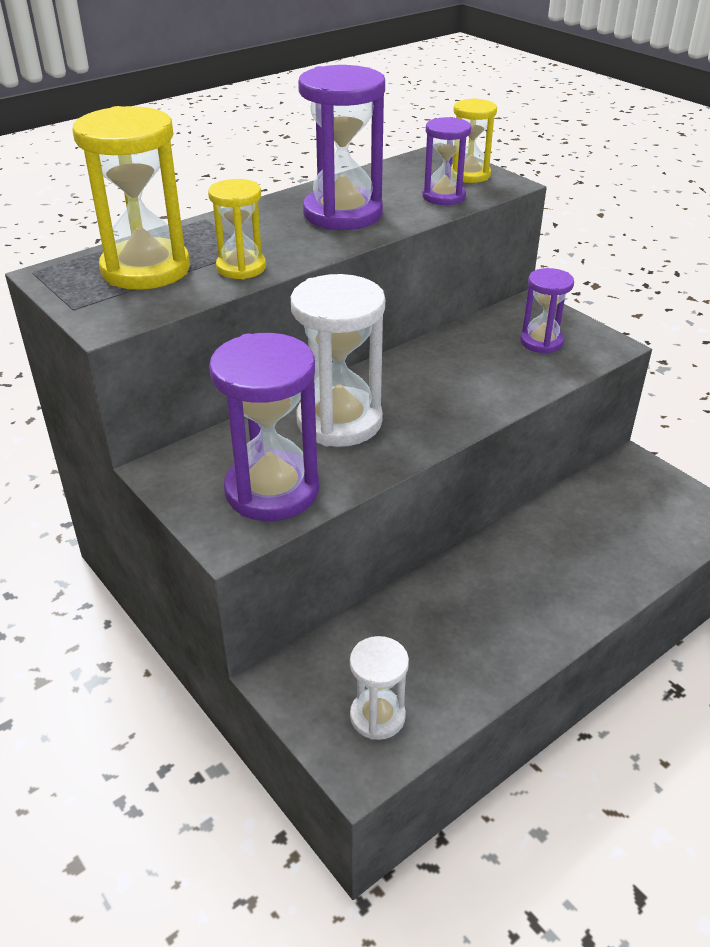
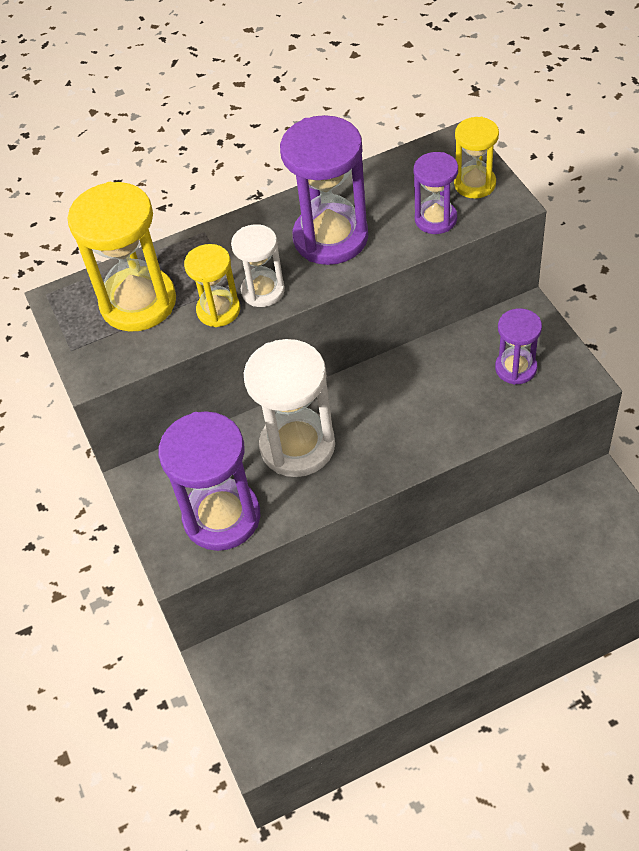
camera: 20 degrees right, 15 degrees up
(377, 716) = (284, 708): white hourglass -> white hourglass (263, 291)

